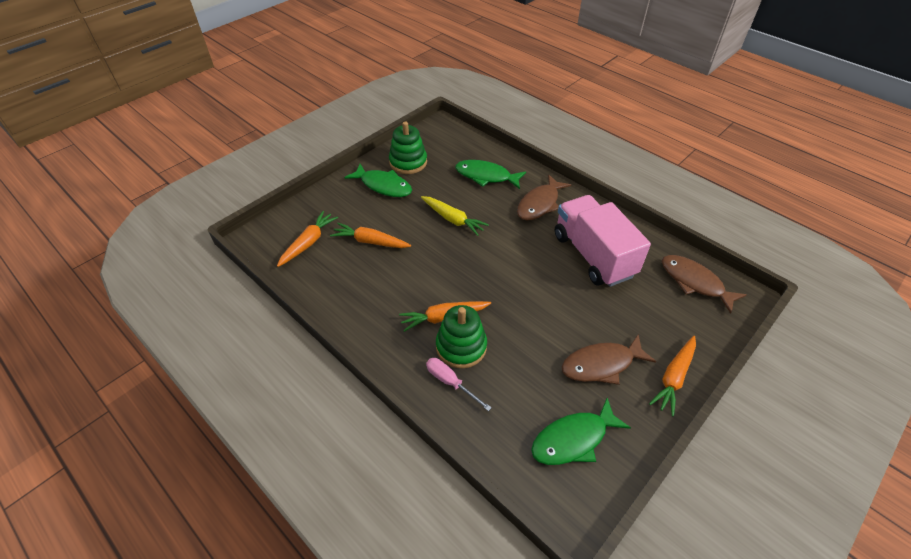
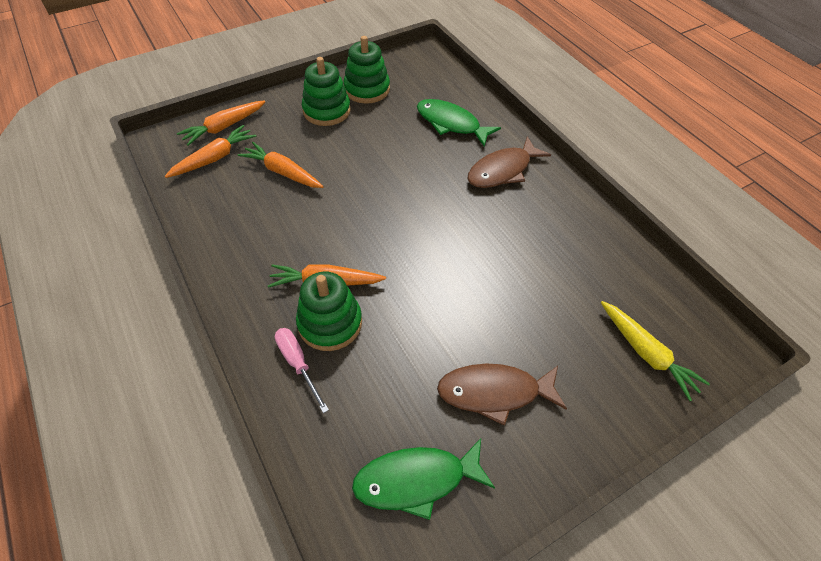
camera: 15 degrees right, 5 degrees up
(383, 186) = (326, 111): green fish -> green stacking toy
(453, 219) = (389, 167): yellow carrot -> yellow carrot (646, 353)
(593, 255) = (543, 249): pink truck -> none
(674, 377) = (584, 436): orange carrot -> orange carrot (224, 127)
(694, 282) = (665, 316): brown fish -> none

